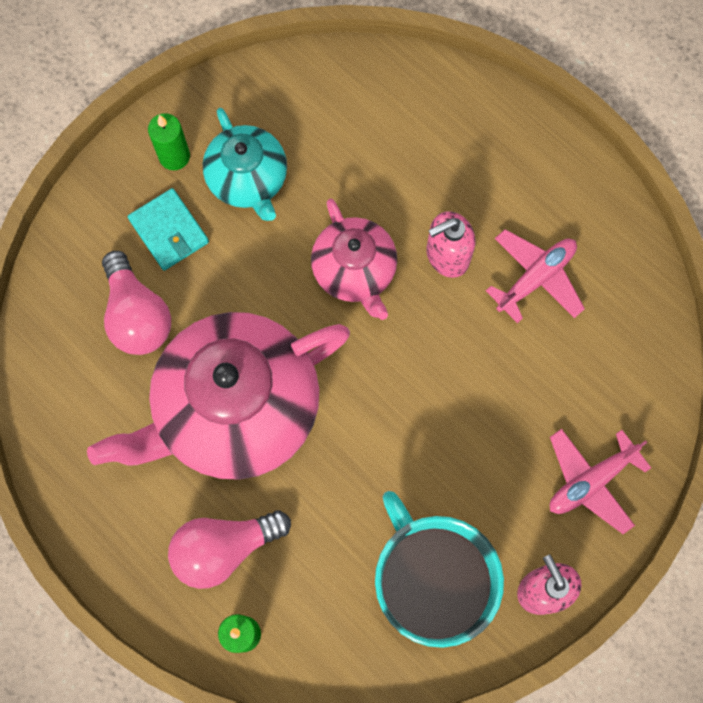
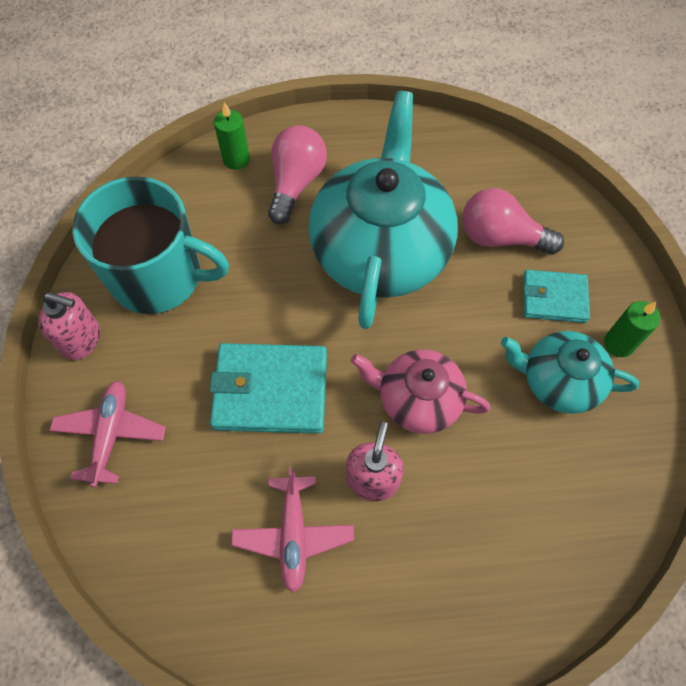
camera: 130 degrees right, 10 degrees down
(235, 409) = (381, 249): pink teapot -> turquoise teapot
(446, 388) = (270, 391): none -> turquoise wallet

